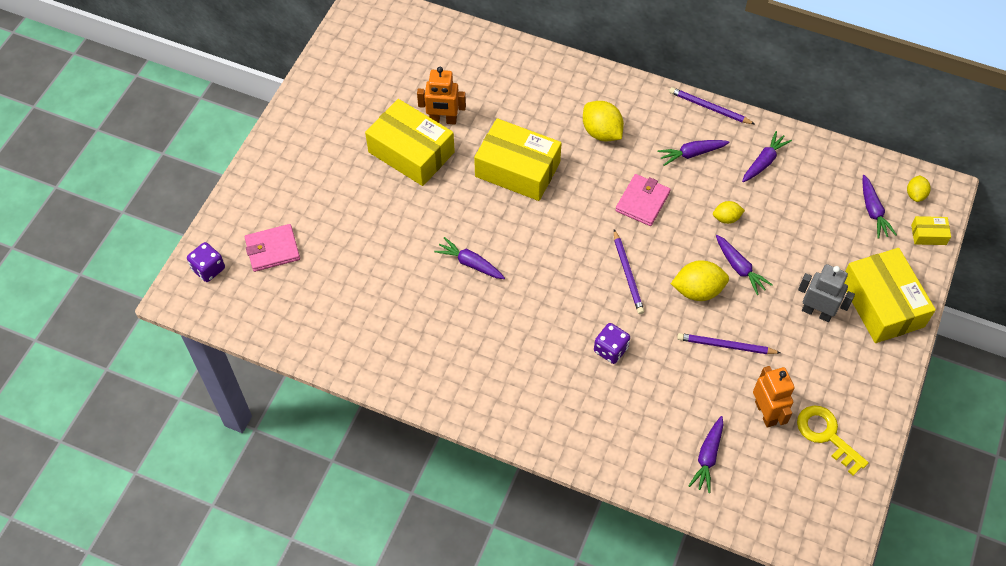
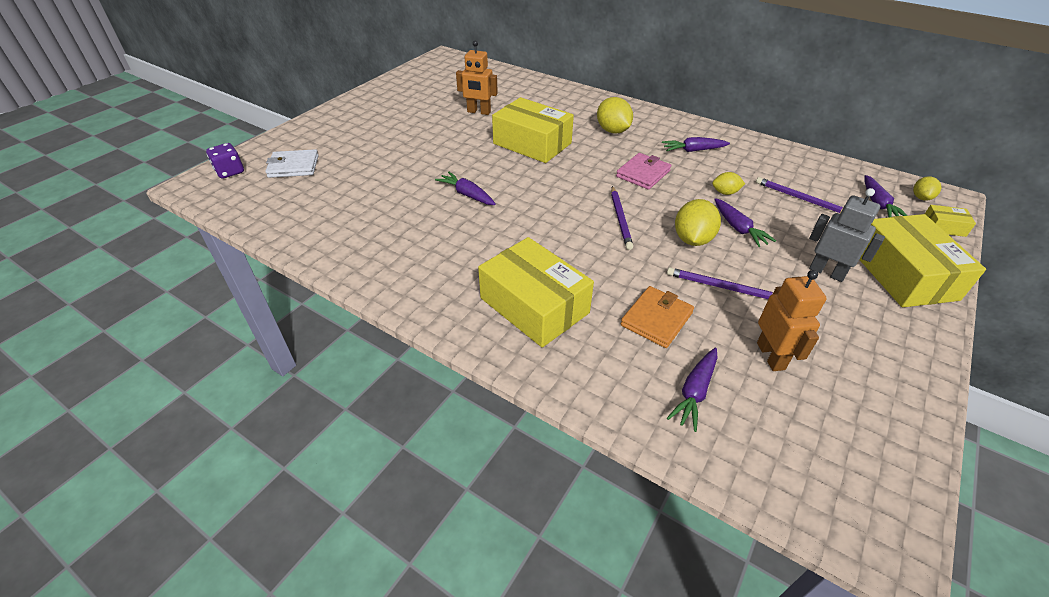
camera: 10 degrees right, 15 degrees down
(272, 250) = (293, 166): pink wallet -> white wallet
(411, 152) = (444, 125): yellow box -> yellow box (534, 305)
(610, 350) = (591, 274): purple dice -> none
(672, 391) = (656, 319): none -> orange wallet
(697, 290) = (692, 239): yellow lemon -> yellow lemon turned 75 degrees counterclockwise
(709, 108) = (711, 127): purple pencil -> purple pencil (800, 199)
(764, 161) = (762, 161): purple carrot -> none
(826, 435) = (853, 391): yellow key -> none

